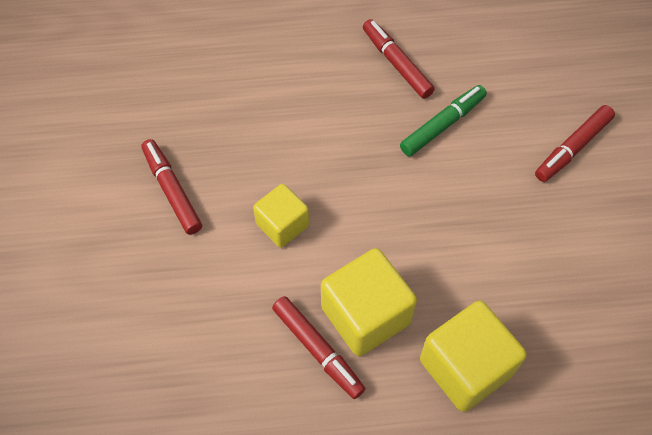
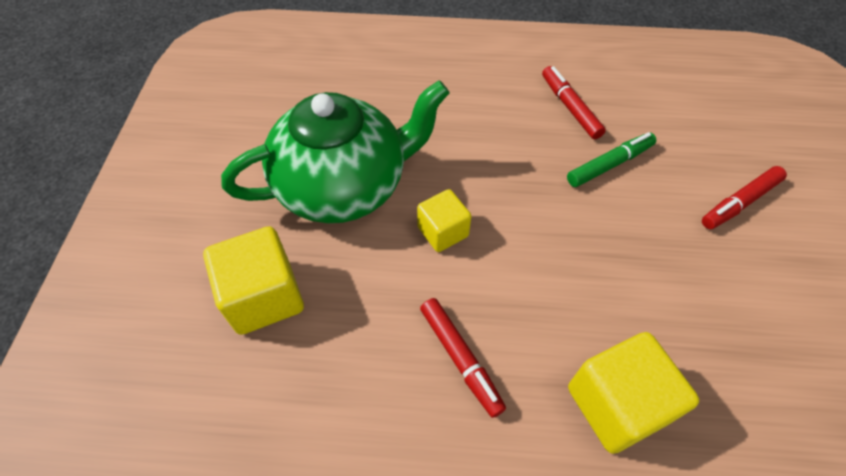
camera: 10 degrees right, 5 degrees down
(172, 190) = (344, 186): red marker -> green teapot
(365, 315) = (514, 331): yellow cube -> yellow cube (264, 297)

